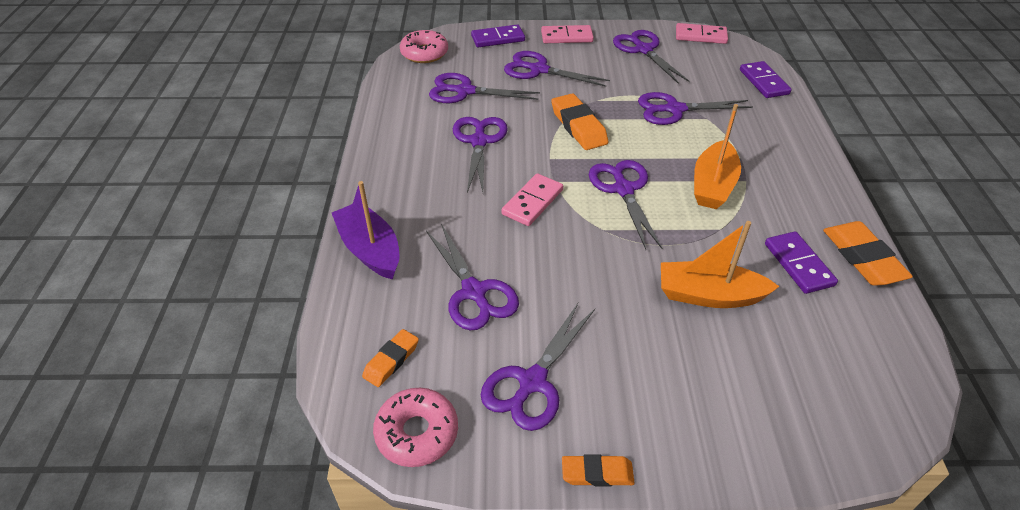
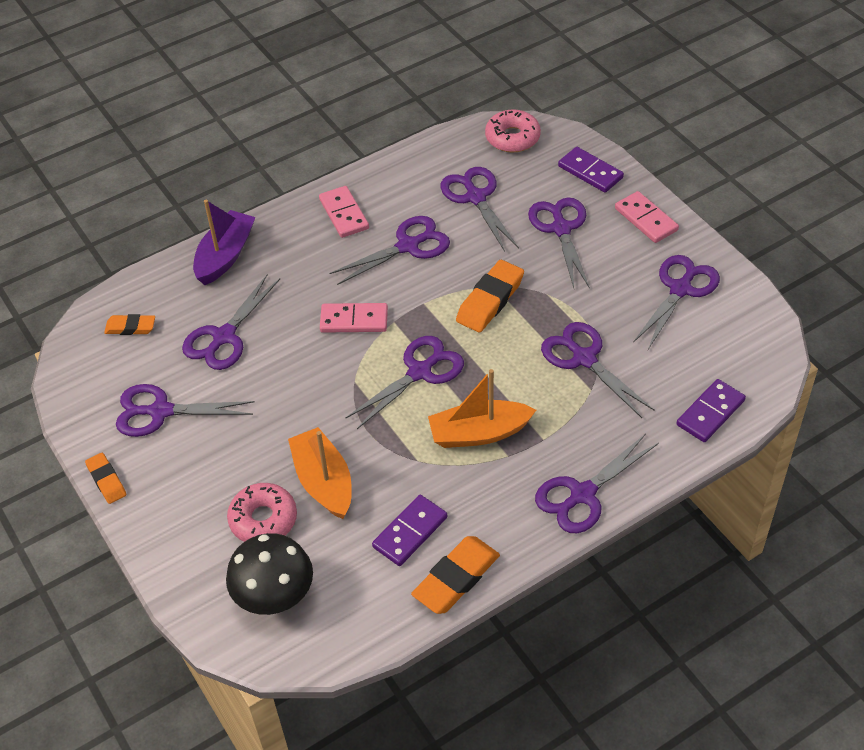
camera: 60 degrees right, 5 degrees up
(417, 433) = (82, 373): pink donut -> pink donut (263, 519)
(700, 36) = (761, 324): pink domino -> pink domino (344, 214)
(807, 161) = (582, 494): none -> purple scissors
(834, 387) = (274, 596): none -> black mushroom

